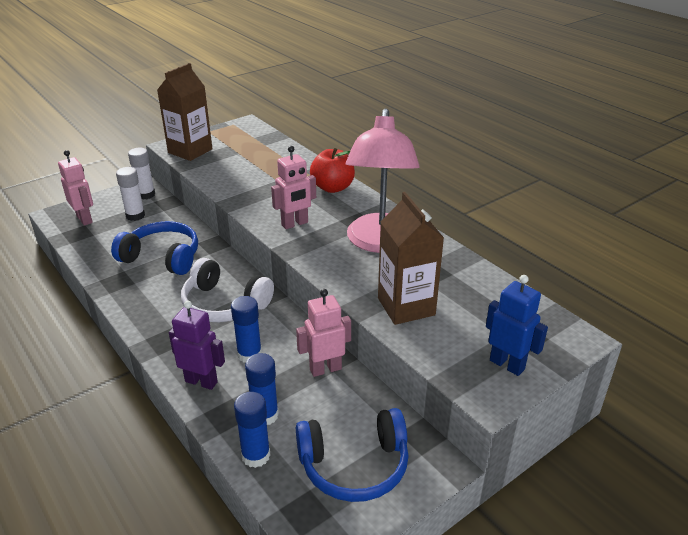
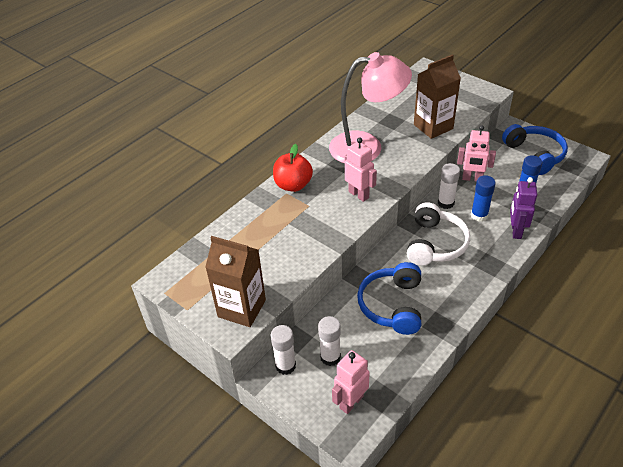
camera: 100 degrees left, 10 degrees up
(256, 455) = (553, 191): blue glue stick -> none
(288, 330) = (445, 203): none -> white glue stick
(325, 369) = (472, 178): pink robot -> pink robot turned 45 degrees counterclockwise
(507, 364) = (462, 88): blue robot -> none

